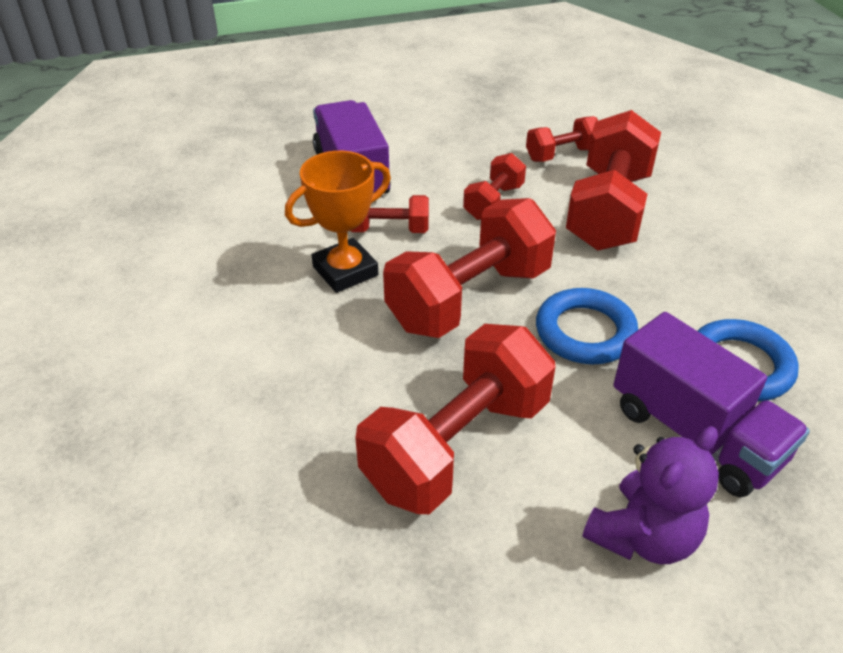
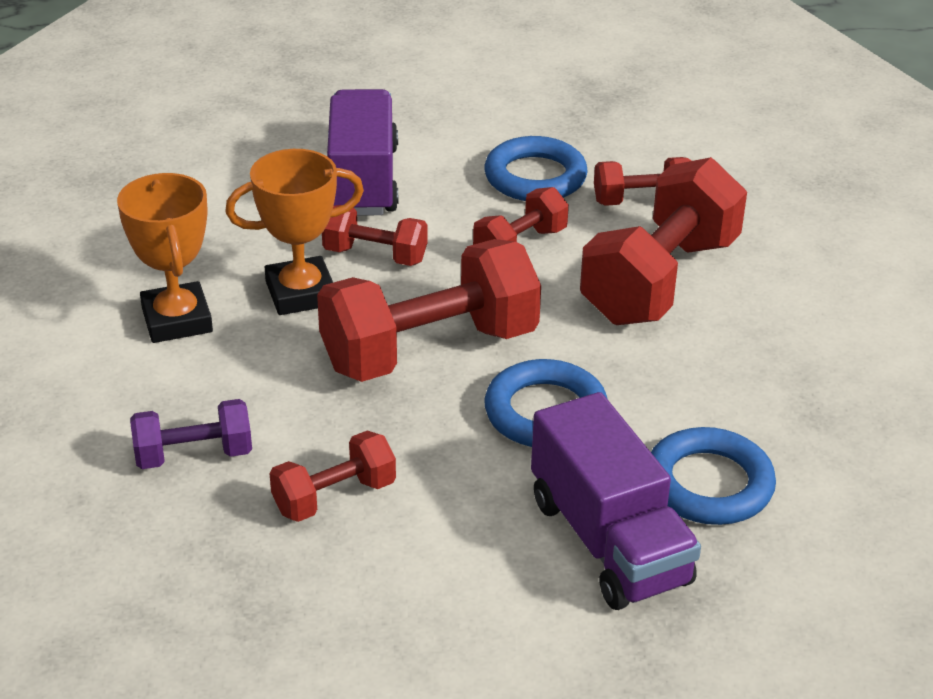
camera: 15 degrees right, 5 degrees down
(253, 313) = (177, 320): none -> orange trophy
(319, 433) = (194, 455): none -> purple dumbbell
(456, 445) = (334, 497): red dumbbell -> red dumbbell, size x0.51
(477, 150) = (535, 177): none -> blue ring
(643, 536) = (487, 623): purple teddy bear -> none

